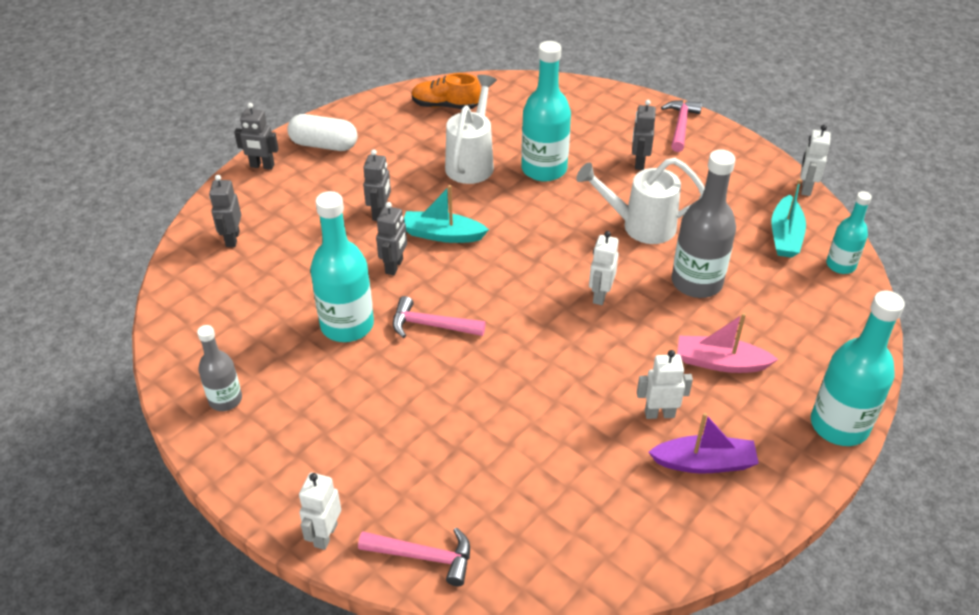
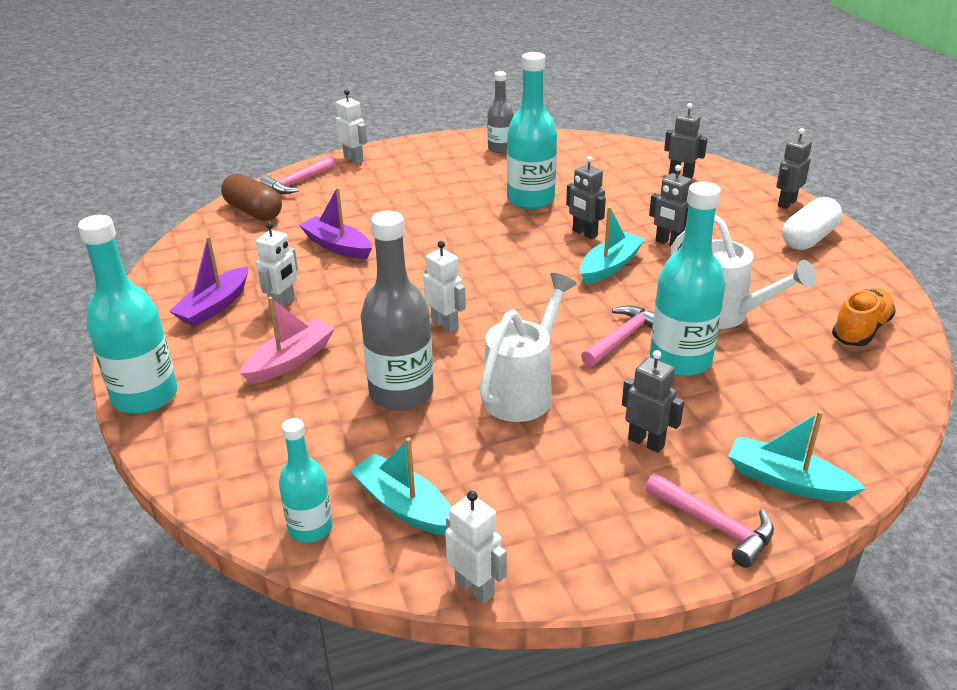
camera: 120 degrees right, 10 degrees down
(431, 325) = (494, 232): pink hammer -> pink hammer (622, 338)
(520, 555) = (254, 211): none -> brown capsule
(538, 430) = (337, 246): none -> purple boat
(623, 110) = (787, 481): none -> turquoise boat

